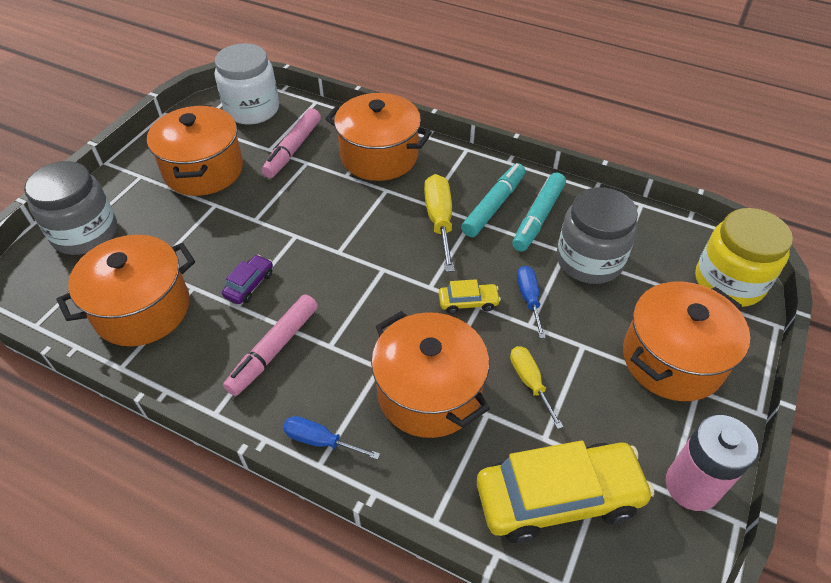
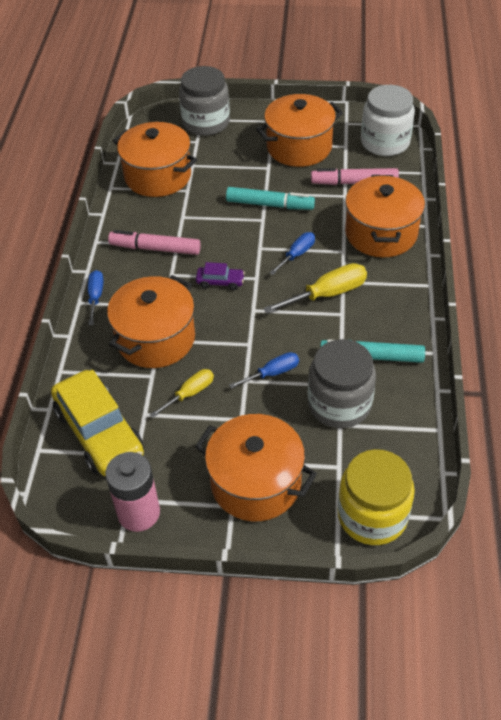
camera: 70 degrees right, 0 degrees up
(249, 284) = (203, 215): purple car -> purple car (220, 282)
(369, 225) = (297, 254): none -> blue screwdriver
(468, 302) = (249, 337): yellow car -> none
(493, 205) = (367, 323): turquoise marker -> turquoise marker (270, 205)

